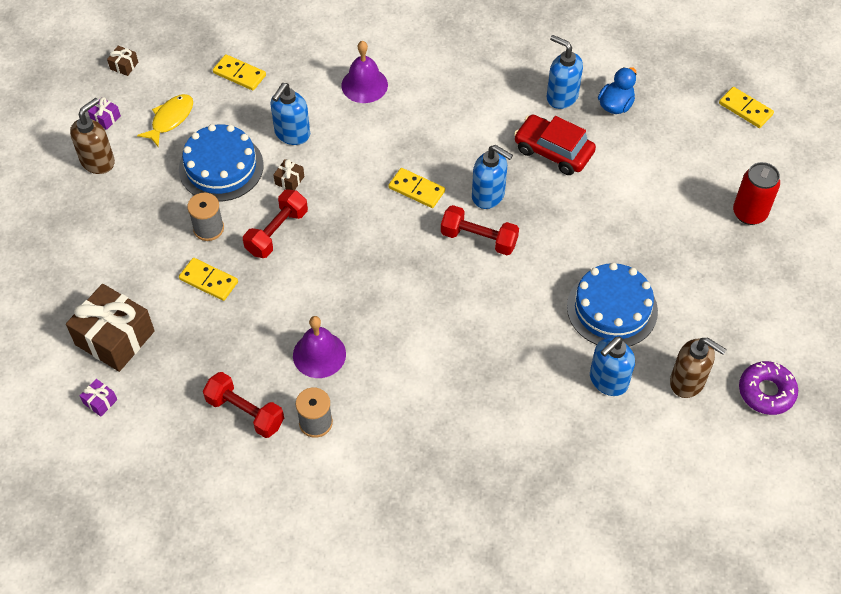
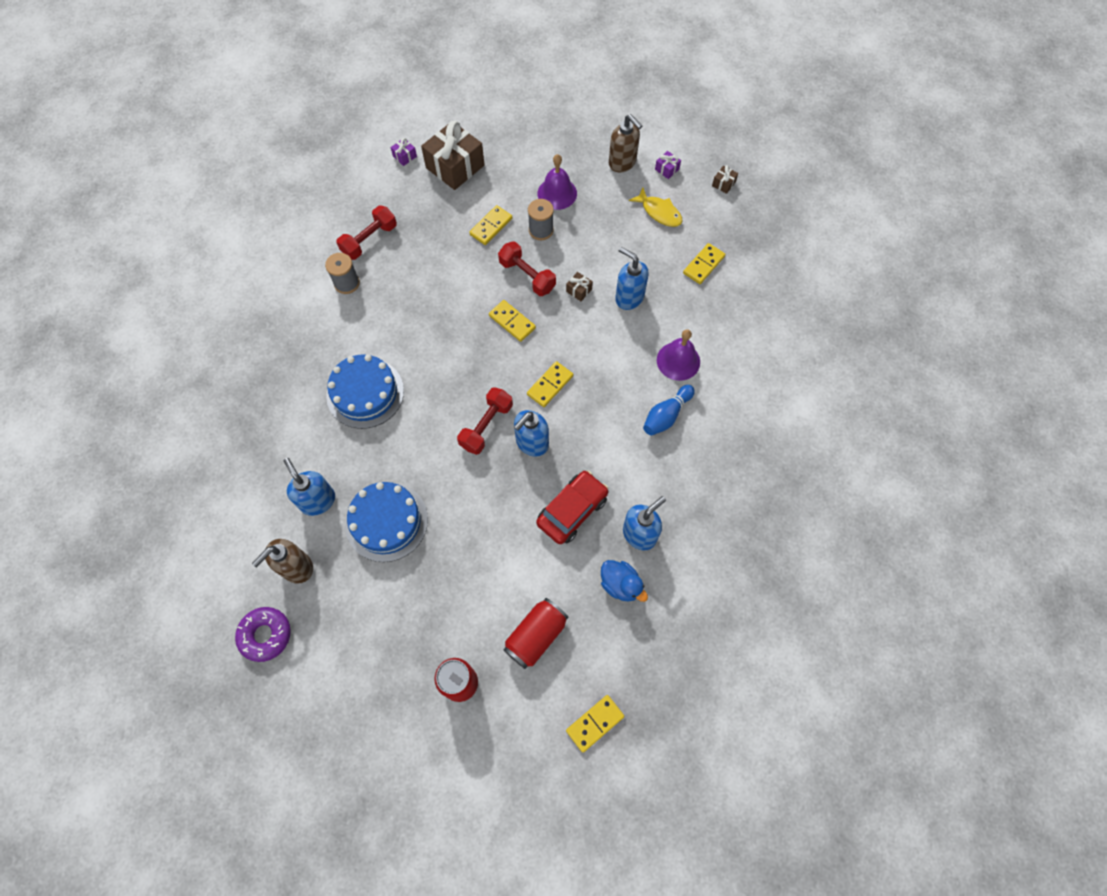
camera: 100 degrees right, 10 degrees up
(221, 167) = (602, 243): blue cake -> blue cake (365, 393)
(319, 354) = (404, 292): purple bell -> purple bell (557, 193)
(342, 237) = (512, 322): none -> yellow domino
(430, 88) = (666, 415): none -> blue bowling pin
(685, 162) = (536, 636): none -> red can

